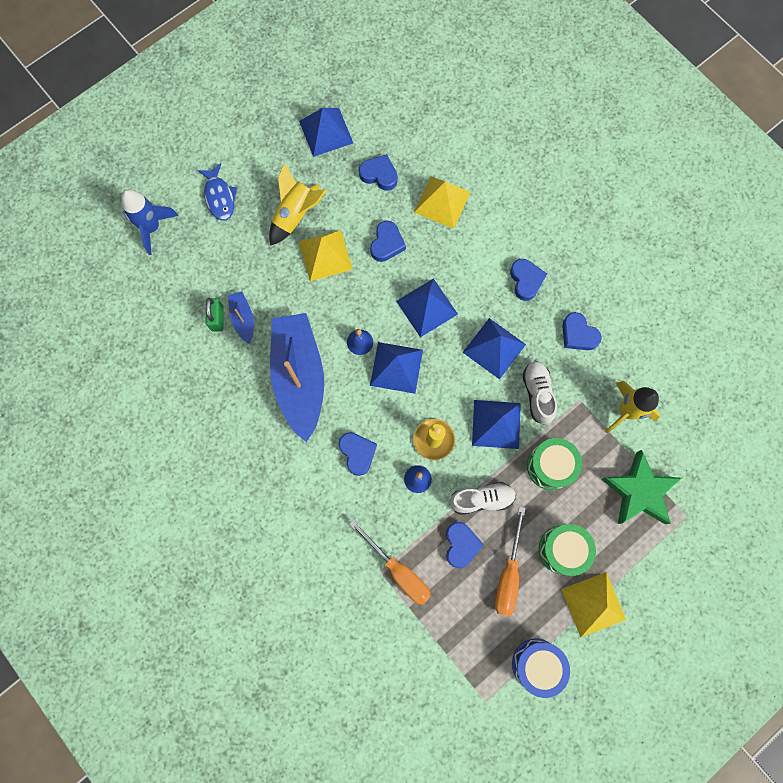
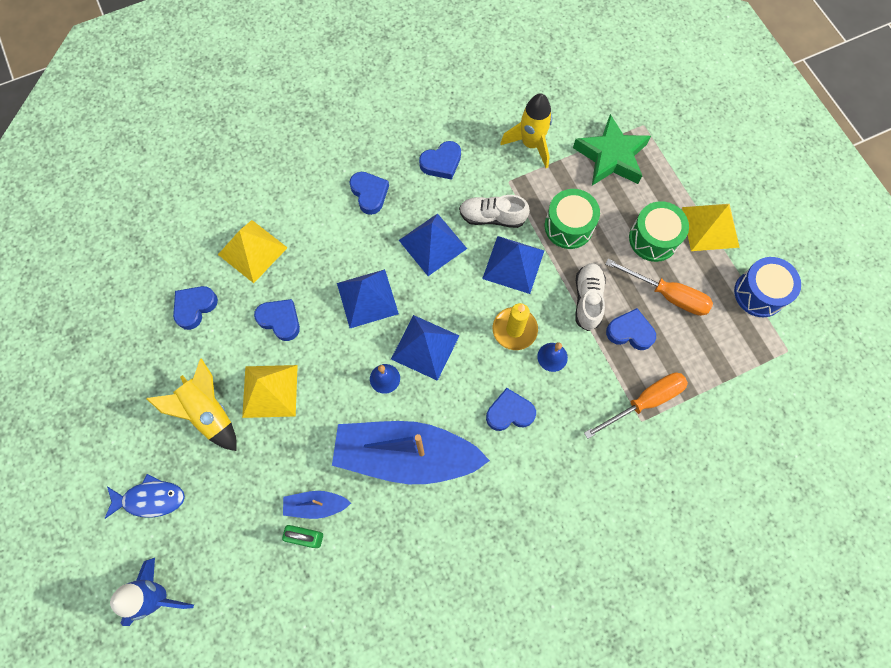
camera: 75 degrees left, 5 degrees down
(326, 132) = (117, 352): blue pyramid -> none
(526, 280) = (369, 194): blue heart -> blue heart turned 60 degrees clockwise

